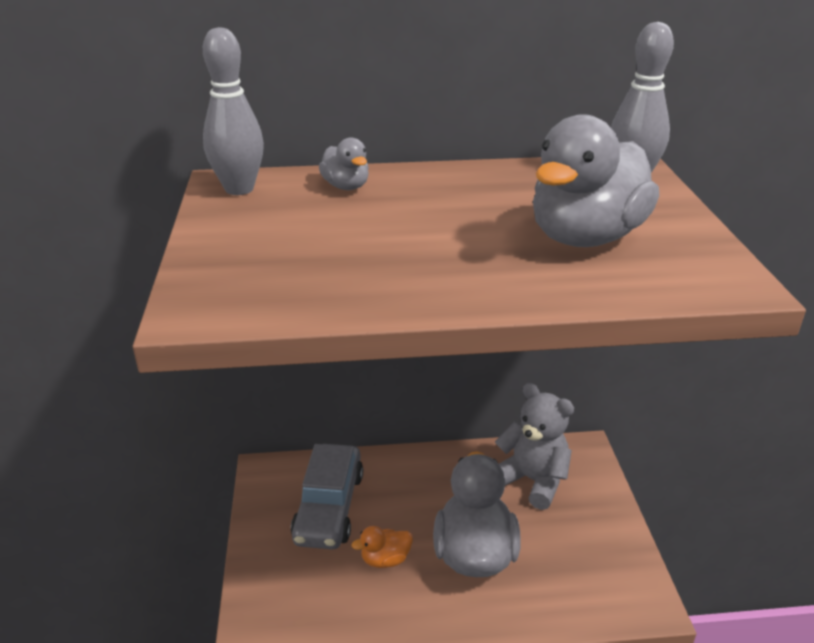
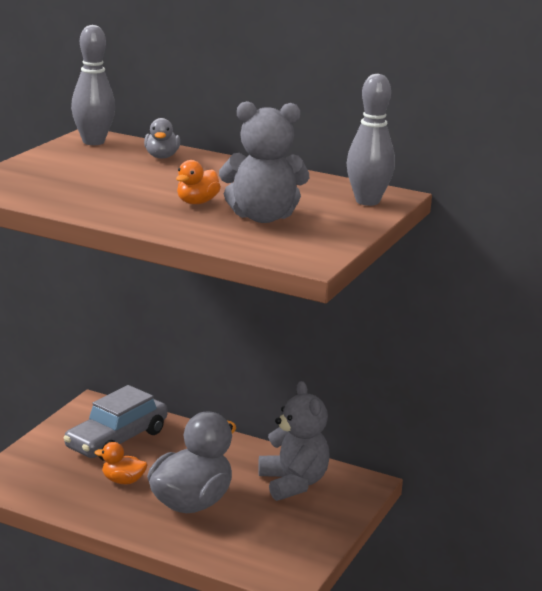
camera: 30 degrees right, 10 degrees down
(488, 240) = (197, 202): none -> orange duck
(585, 237) = (262, 217): grey duck -> grey teddy bear

